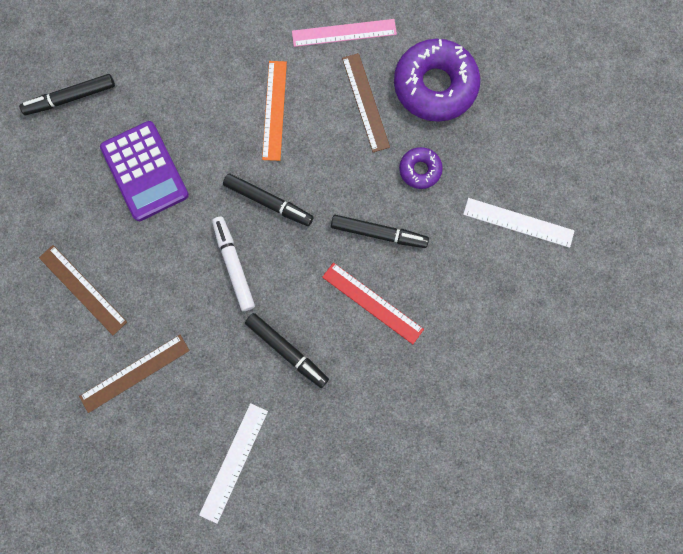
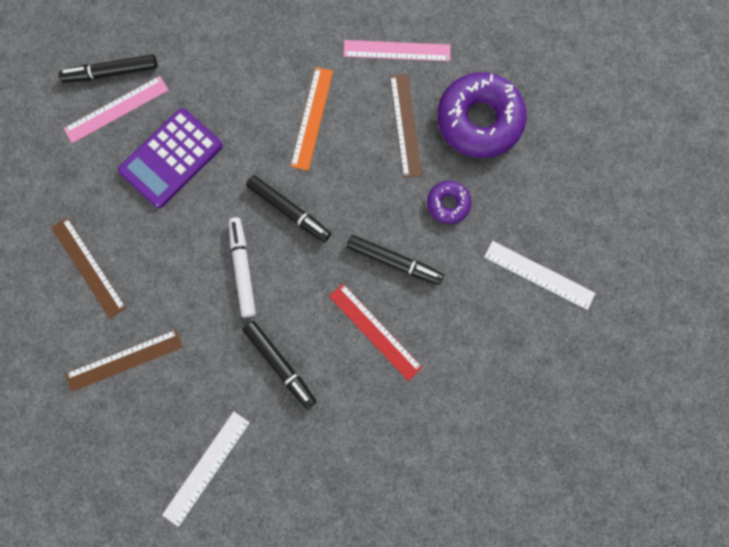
camera: 10 degrees right, 0 degrees up
(82, 133) = (116, 109): none -> pink ruler
(145, 171) = (171, 158): purple calculator -> purple calculator turned 60 degrees clockwise

